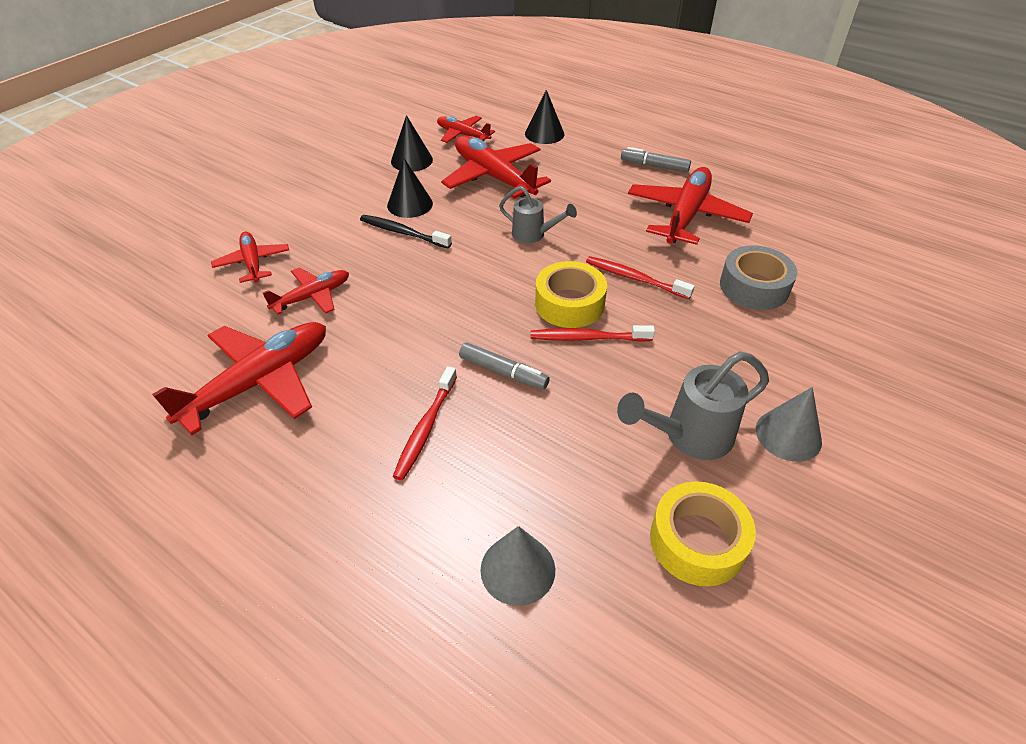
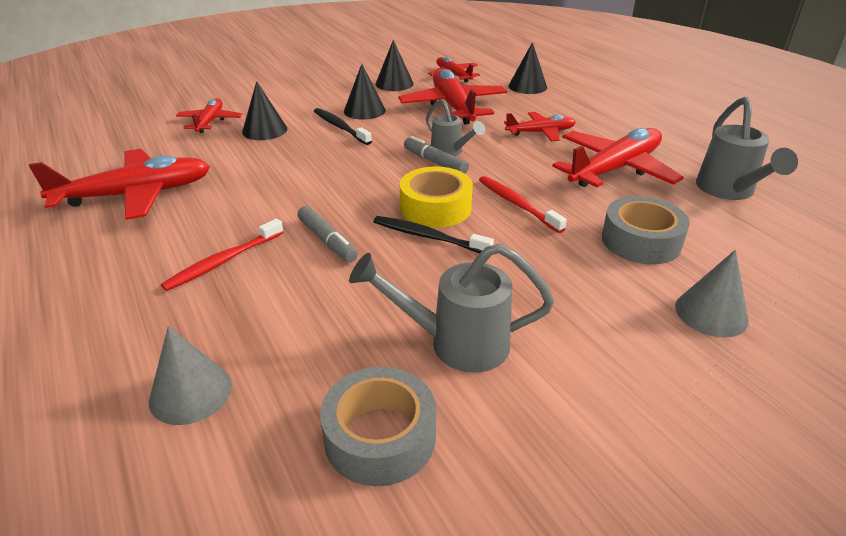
camera: 25 degrees right, 10 degrees down
(312, 296) = (229, 151): red plane -> red plane (540, 132)
(325, 258) = (264, 130): none -> black cone
(587, 338) = (428, 237): red toothbrush -> black toothbrush
(654, 166) = (615, 127): grey marker -> grey marker (435, 162)
(697, 541) = (380, 437): yellow tape -> grey tape
(784, 215) = (729, 191): none -> grey watering can
(788, 435) = (568, 378): grey cone -> grey cone (711, 313)

